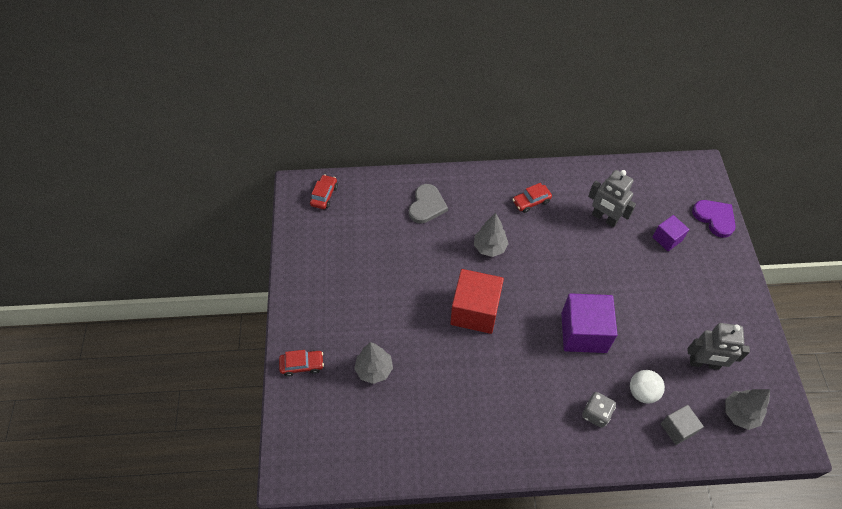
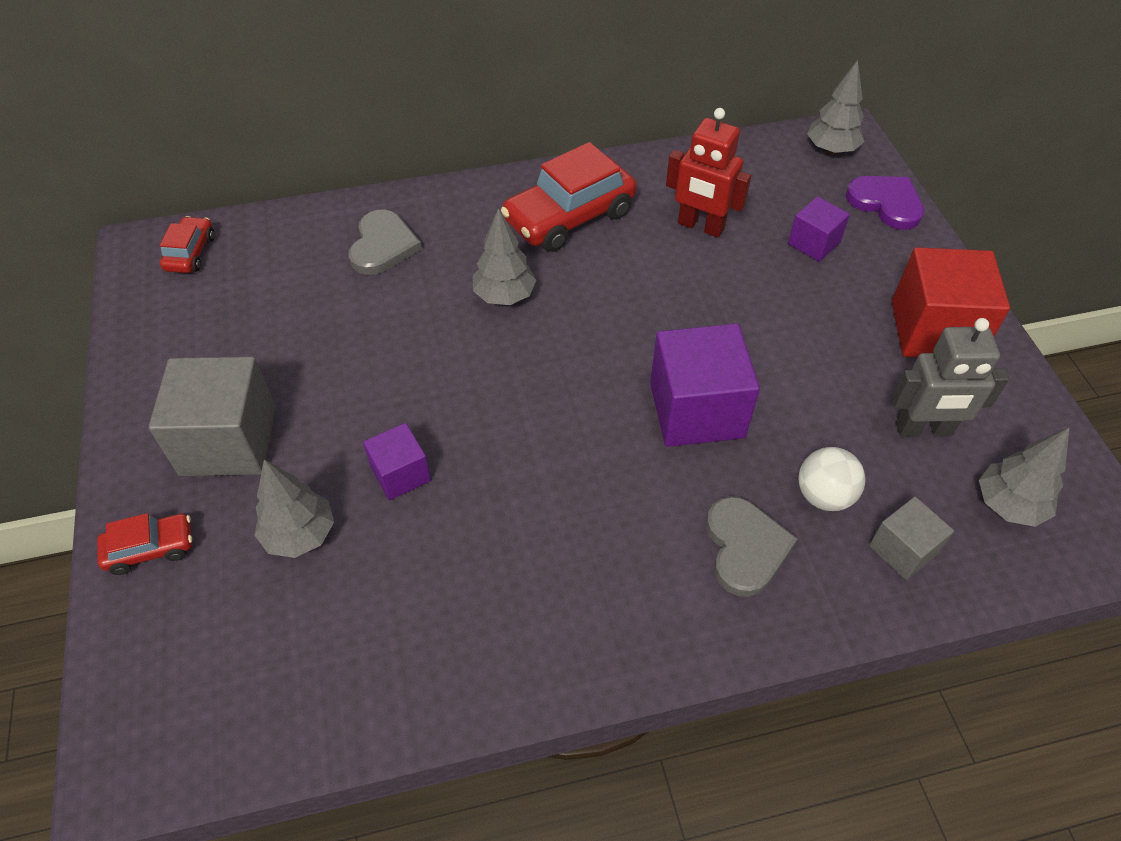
camera: 10 degrees left, 5 degrees down
(341, 312) = (228, 441): none -> grey cube
(426, 344) = (400, 474): none -> purple cube
(475, 311) = (489, 403): red cube -> red cube (934, 330)
(531, 201) = (569, 217): red car -> red car, size x1.94
(596, 414) = (745, 547): grey dice -> grey heart
(604, 218) = (700, 226): grey robot -> red robot
(690, 177) = (831, 150): none -> grey tree

